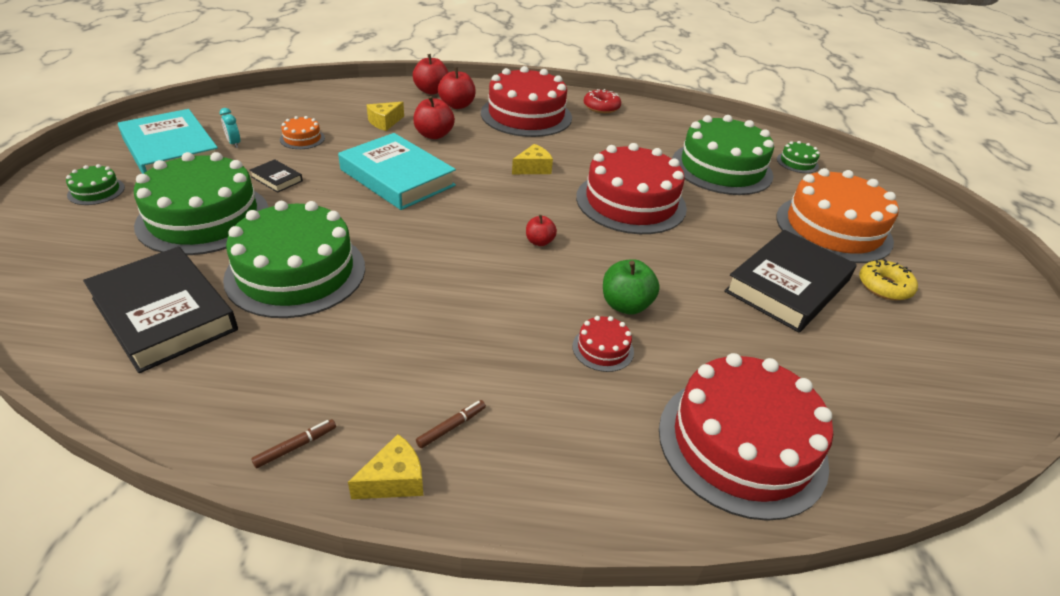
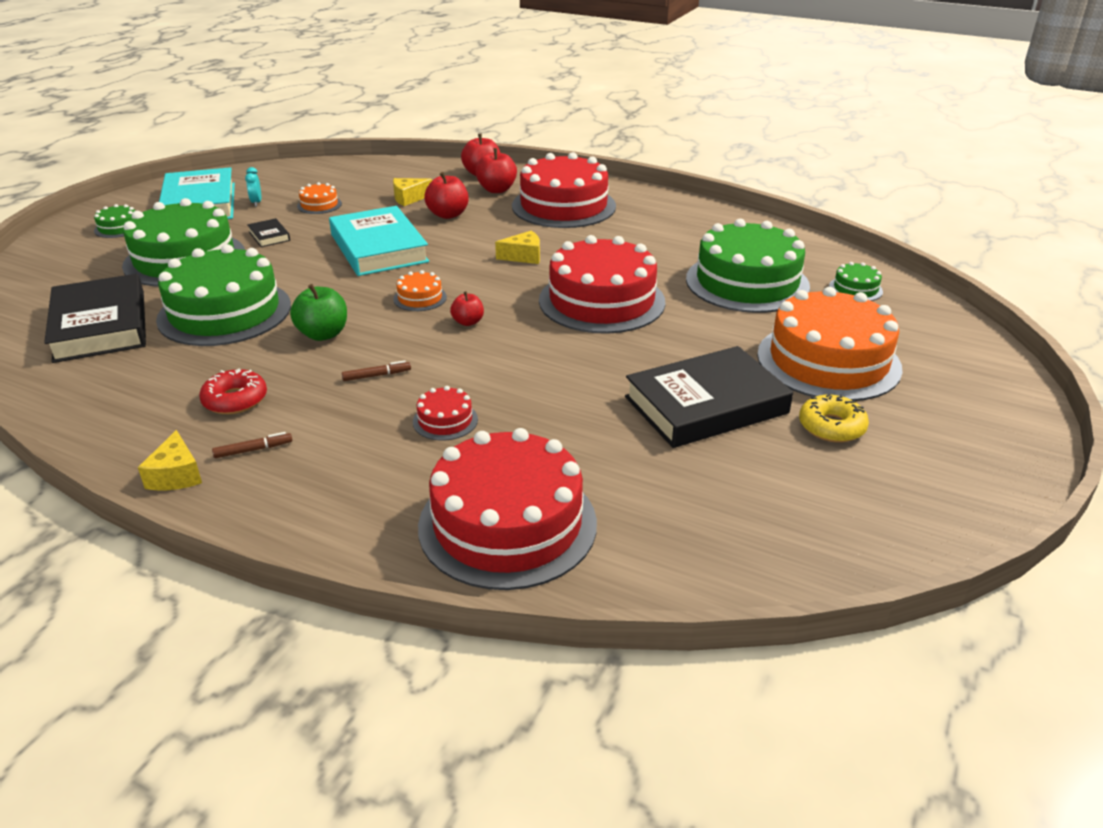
camera: 25 degrees right, 5 degrees down
(296, 447) = (122, 436): brown marker -> brown marker (377, 375)
(394, 480) = (176, 475): yellow cheese -> yellow cheese turned 90 degrees clockwise
(477, 224) = (420, 298): none -> orange cake
(601, 107) = (659, 206): red donut -> red donut (235, 400)
(625, 305) = (504, 390): green apple -> green apple (323, 334)

